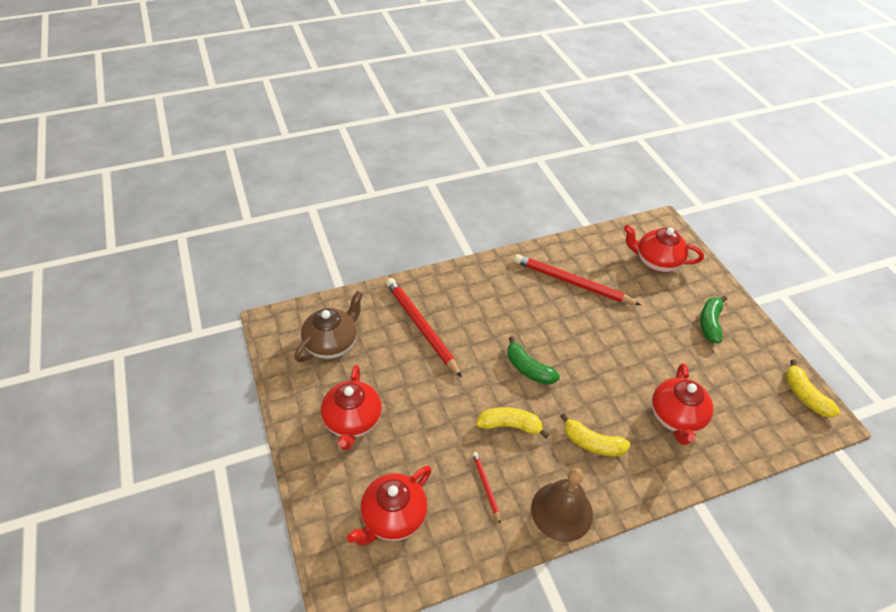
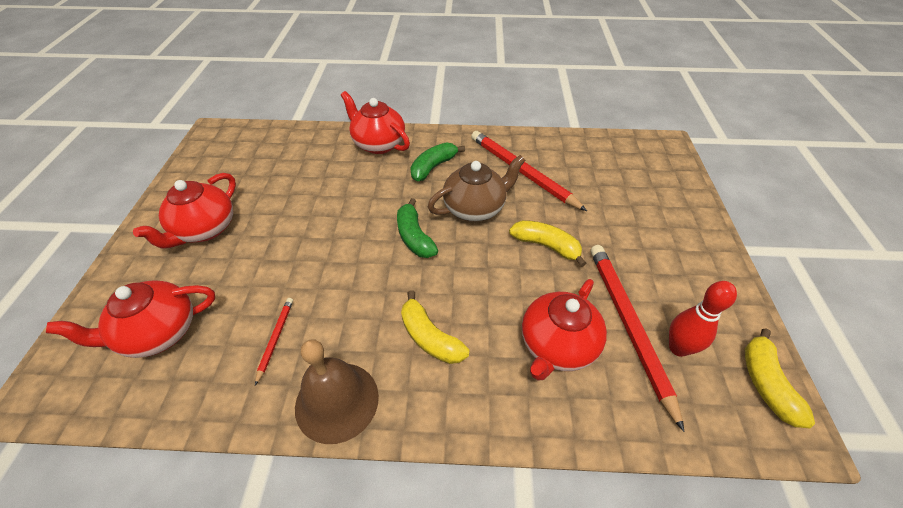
camera: 25 degrees right, 0 degrees up
(332, 343) = (247, 160): brown teapot -> brown teapot (475, 208)
(421, 327) = (338, 169): red pencil -> red pencil (628, 326)
(510, 425) = (351, 286): yellow banana -> yellow banana (546, 246)
(656, 262) = (635, 177): red teapot -> red teapot (378, 144)
(710, 323) = (667, 255): green banana -> green banana (433, 167)
(747, 391) = (678, 348): none -> red bowling pin

